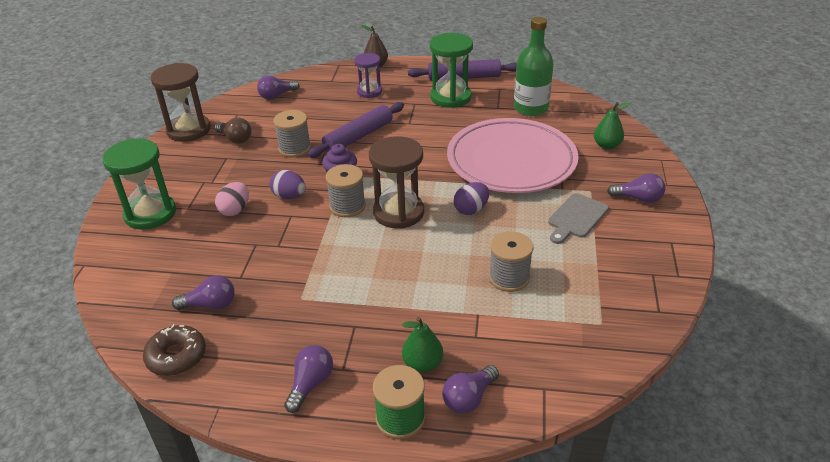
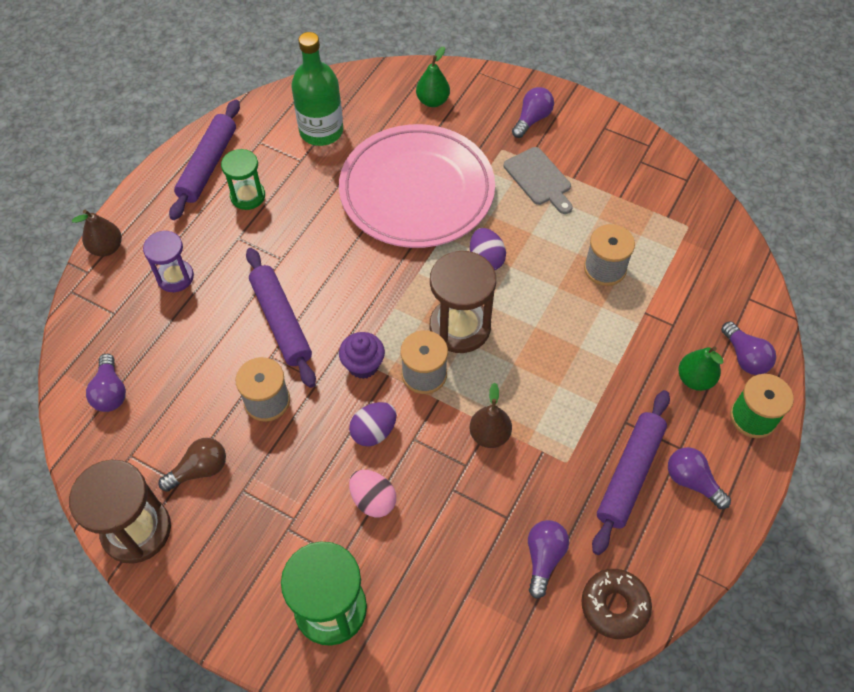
camera: 70 degrees left, 20 degrees up
(303, 339) = (629, 474): none -> purple rolling pin
(309, 251) = (489, 435): none -> brown pear
(450, 97) = (248, 196): green hourglass -> green hourglass, size x0.62

